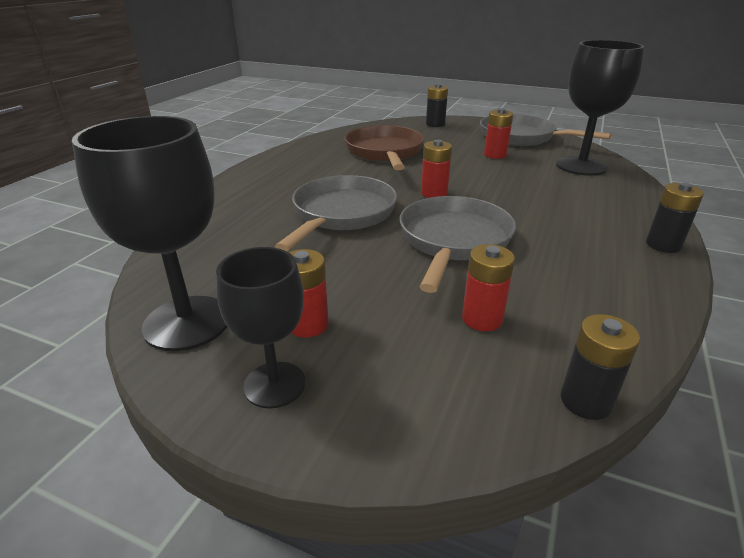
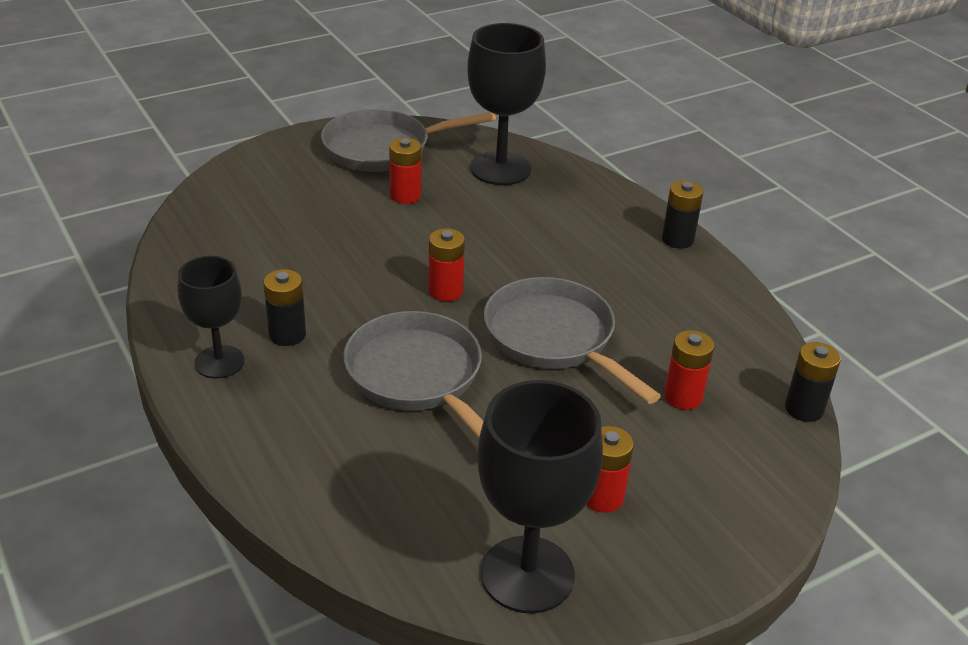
camera: 55 degrees left, 5 degrees up
(274, 384) = (666, 551): black goblet -> black goblet (219, 362)
(384, 152) = (289, 259): brown pan -> none
(435, 124) = (254, 173): black battery -> black battery (287, 334)

